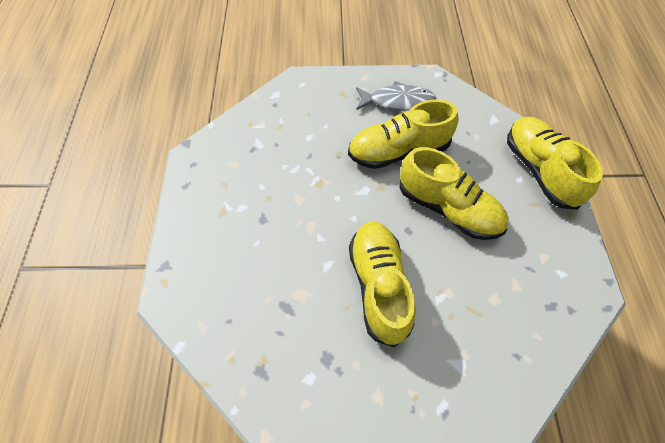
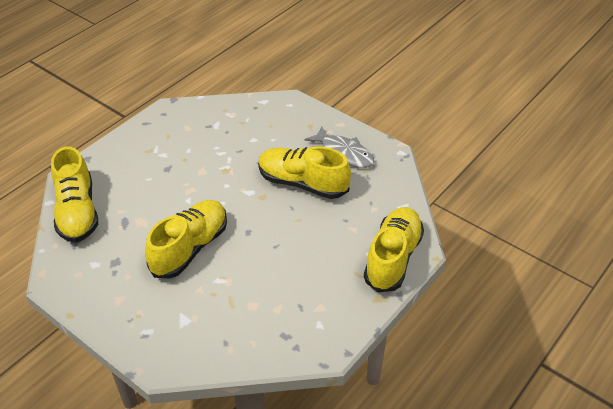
camera: 40 degrees right, 15 degrees down
(448, 209) = (291, 237): yellow shoe -> yellow shoe (77, 212)

